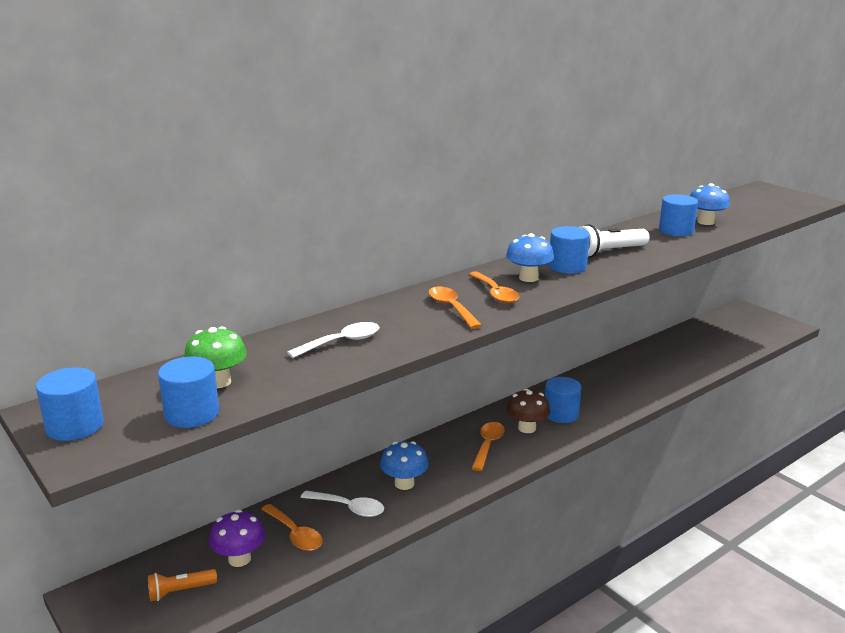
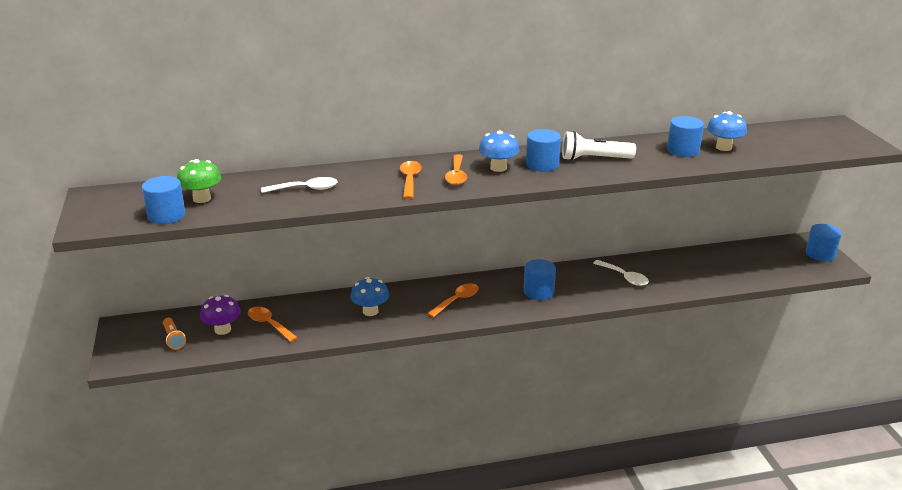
camera: 25 degrees right, 5 degrees up
(75, 426) = (98, 207): blue cylinder -> blue cylinder (820, 254)
(180, 591) = (173, 339): orange flashlight -> orange flashlight turned 120 degrees counterclockwise
(295, 534) = (269, 324): orange spoon -> orange spoon turned 150 degrees clockwise
(349, 508) = (318, 317): white spoon -> white spoon (624, 277)
(527, 428) = (500, 295): brown mushroom -> none

